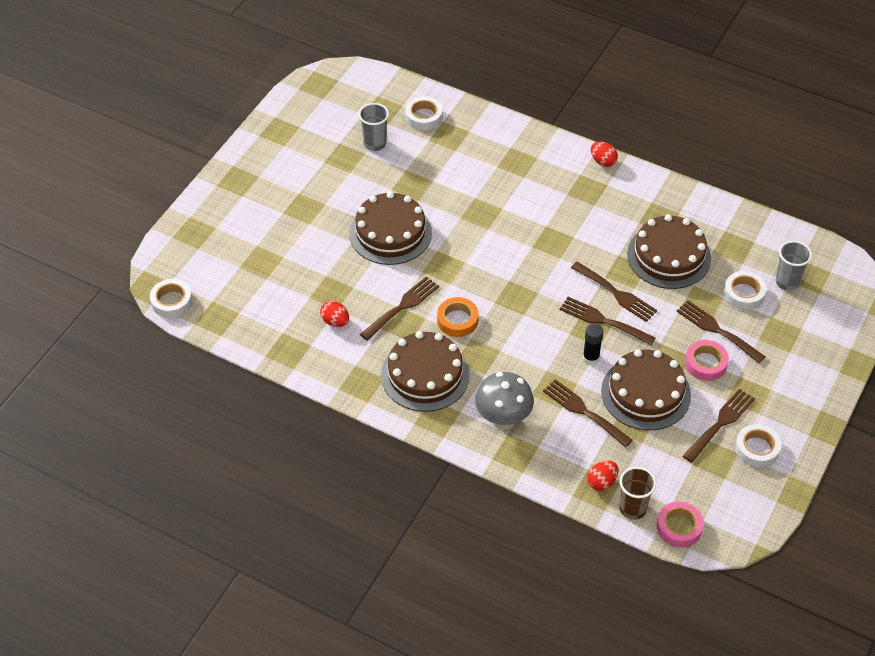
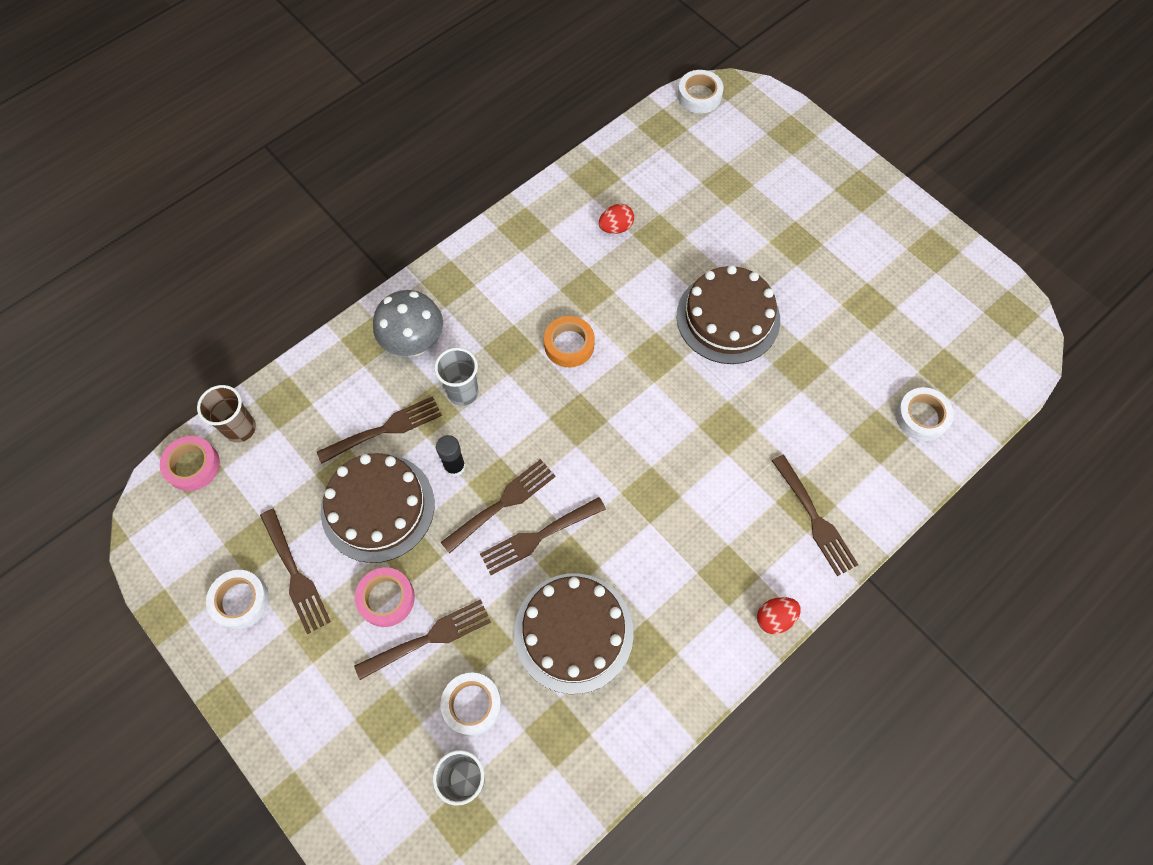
camera: 110 degrees right, 15 degrees up
(375, 143) = (885, 345): grey cup -> grey cup (463, 392)
(402, 307) = (611, 296): brown fork -> brown fork (815, 519)
(425, 375) = (507, 289): brown cake -> none
(601, 482) = (288, 411): red egg -> none

